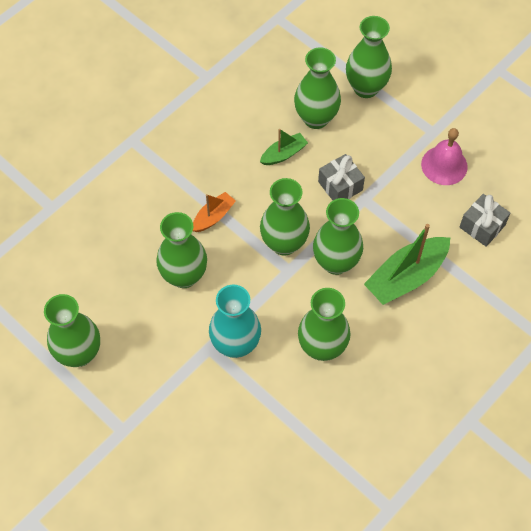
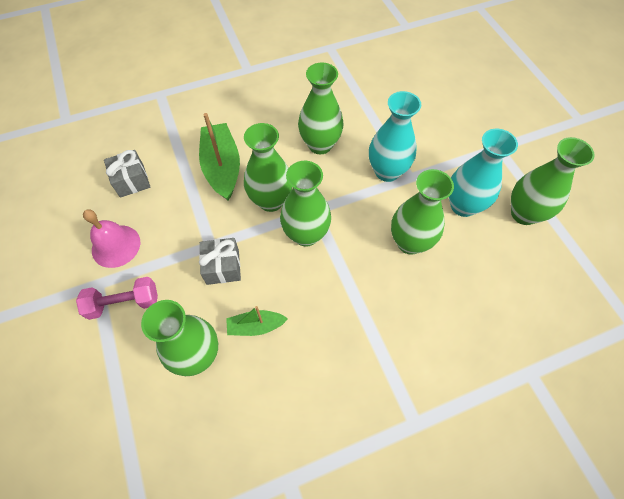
camera: 155 degrees left, 0 degrees up
(143, 337) = (463, 206): none -> turquoise vase
(213, 216) = (359, 288): orange boat -> none
(366, 88) = (119, 369): green vase -> none
(399, 128) = (124, 303): none -> pink dumbbell
(406, 277) = (222, 167): green boat -> green boat turned 90 degrees counterclockwise

